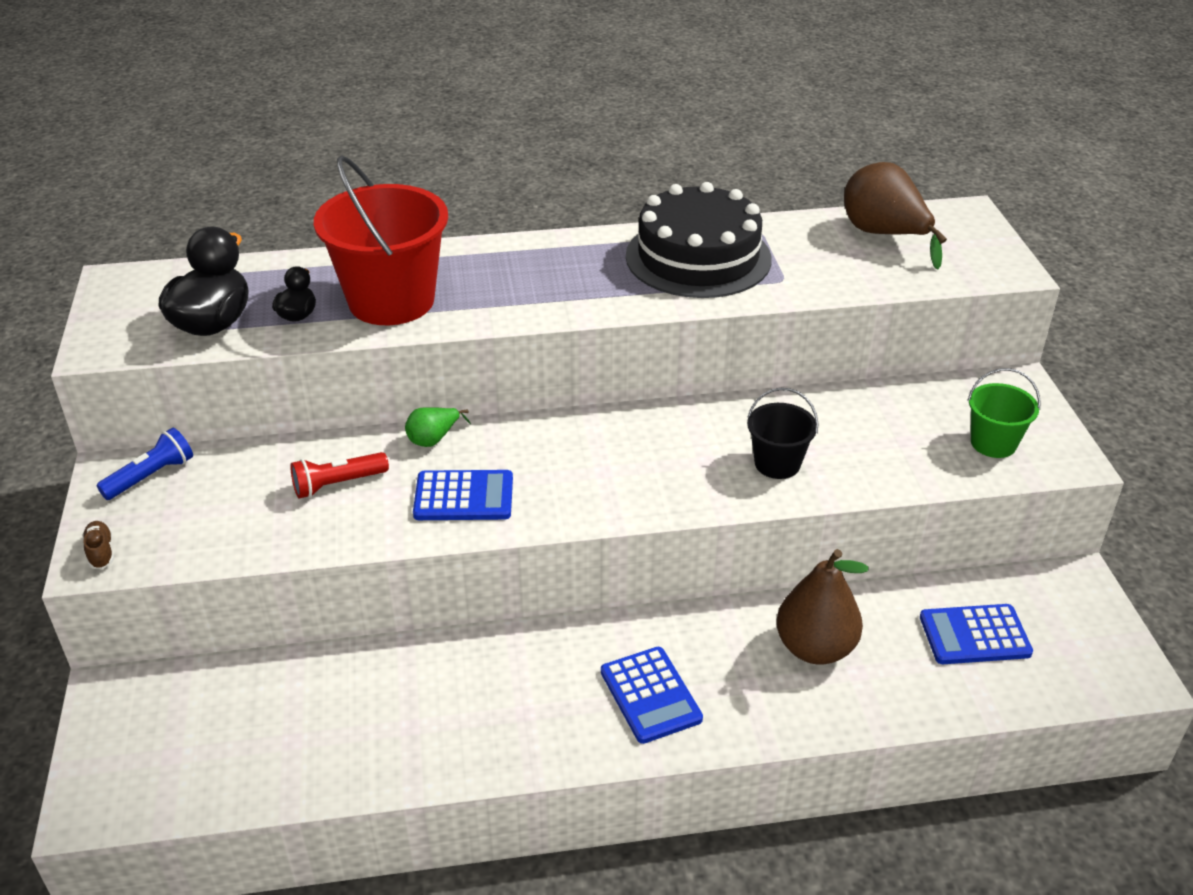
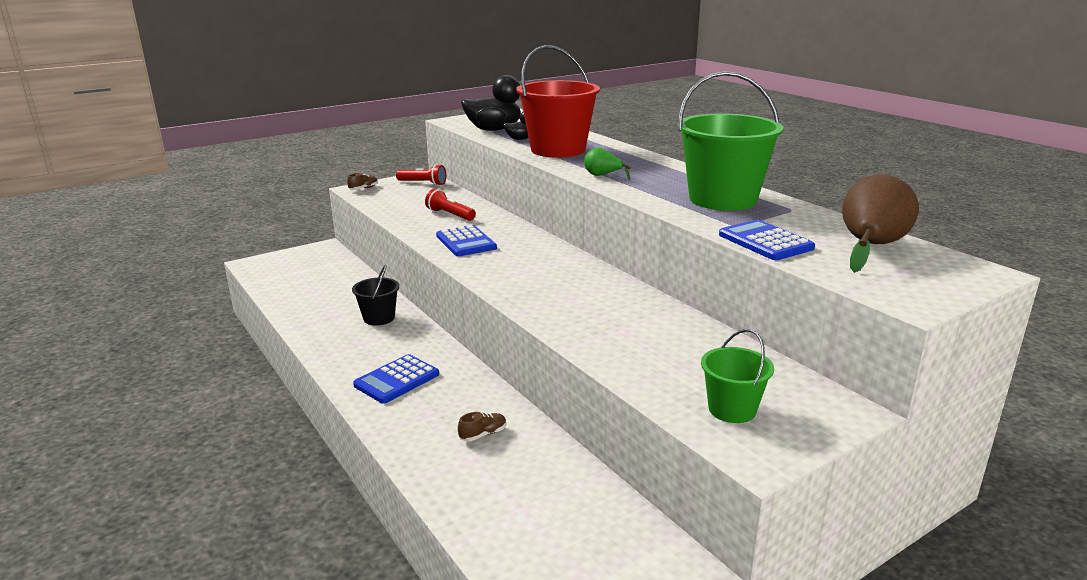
camera: 65 degrees right, 15 degrees down
(151, 476) = (423, 183): blue flashlight -> red flashlight
(434, 439) = (510, 225): green pear -> green pear (602, 175)
(698, 257) = (722, 199): black cake -> green bucket
(777, 464) = (593, 321): black bucket -> black bucket (379, 318)
(815, 648) = (483, 434): brown pear -> brown shoe
(974, 635) = (555, 514): blue calculator -> blue calculator (765, 241)

